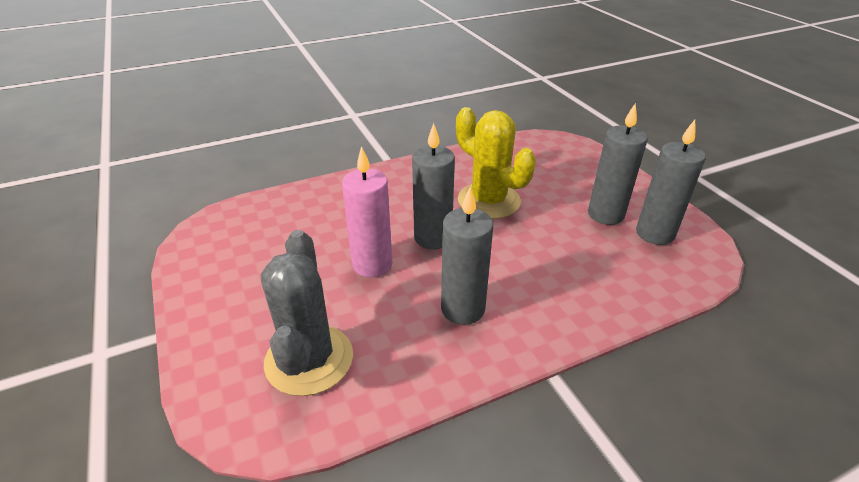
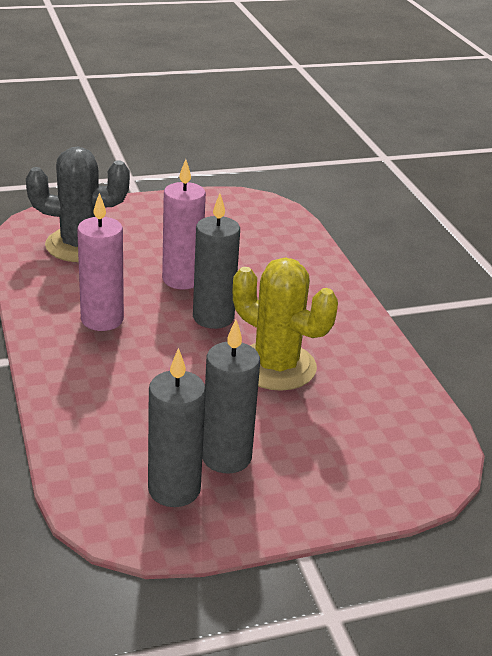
camera: 95 degrees right, 5 degrees down
(462, 309) = (102, 320): grey candle -> pink candle
(489, 201) = (276, 366): yellow cactus -> yellow cactus turned 75 degrees clockwise

